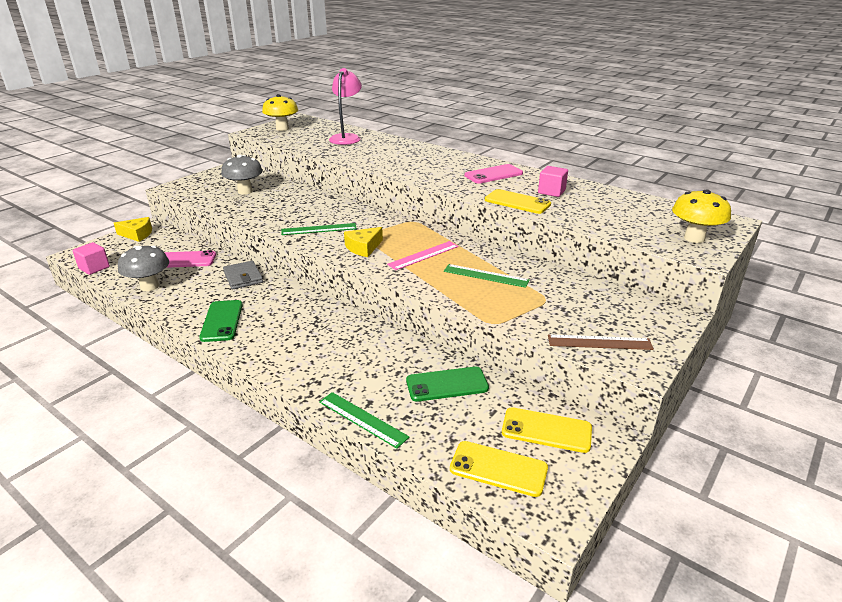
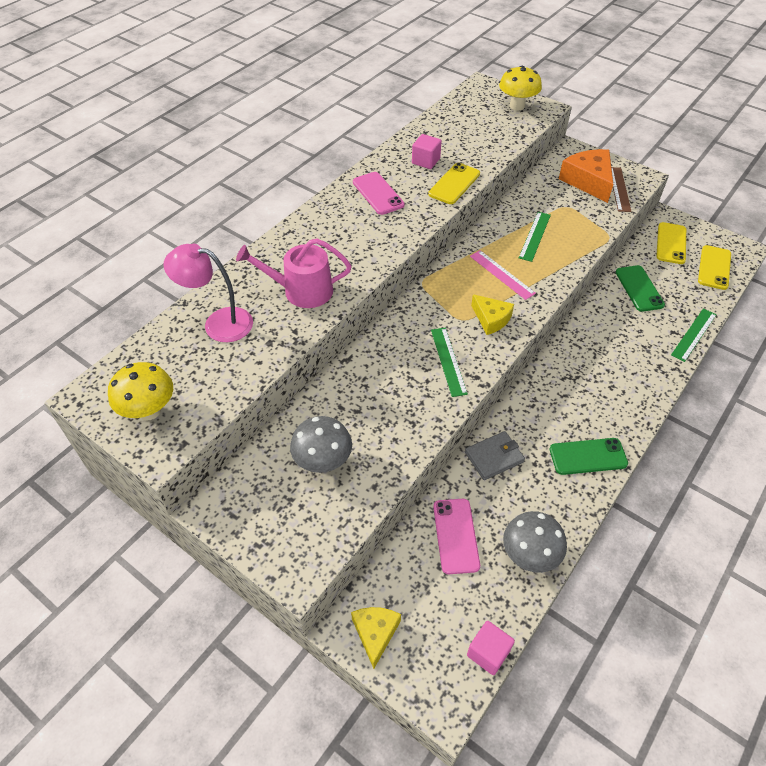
camera: 90 degrees left, 20 degrees up
(373, 155) = (301, 291): none -> pink watering can
(607, 319) = (588, 181): none -> orange cheese

